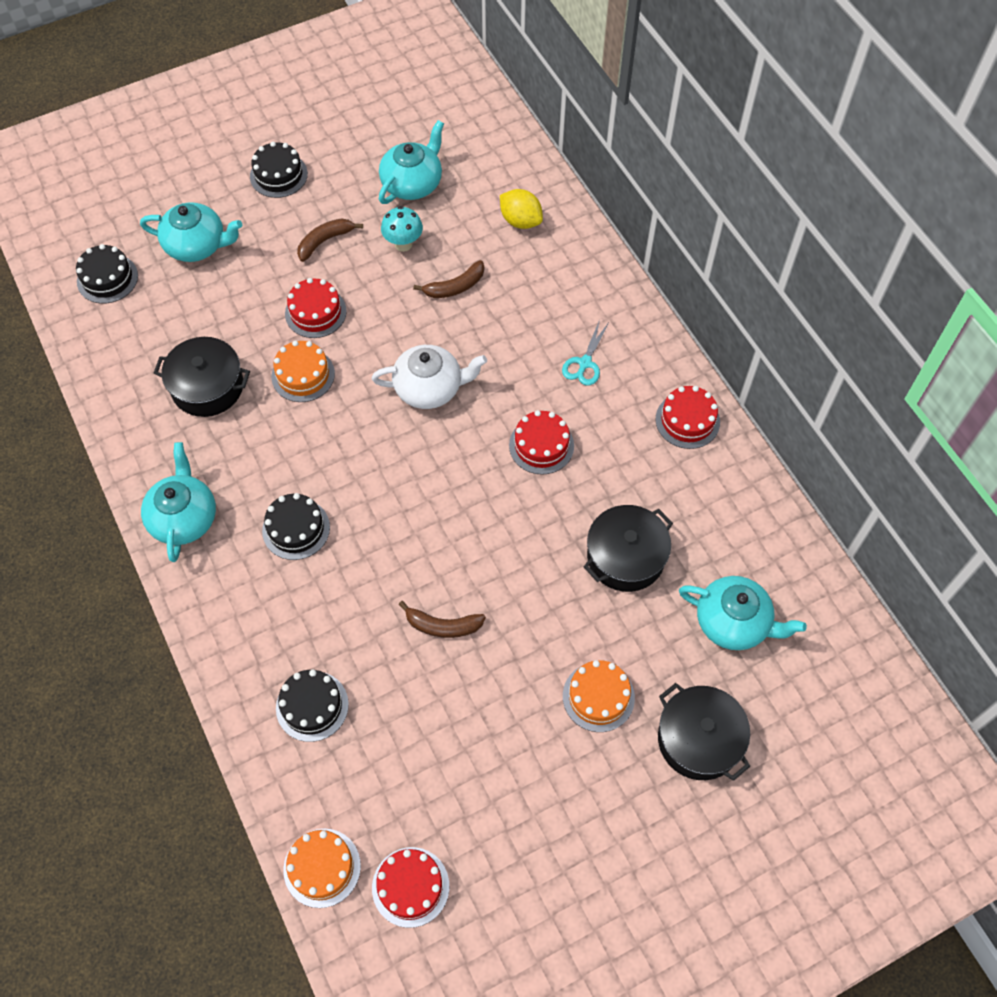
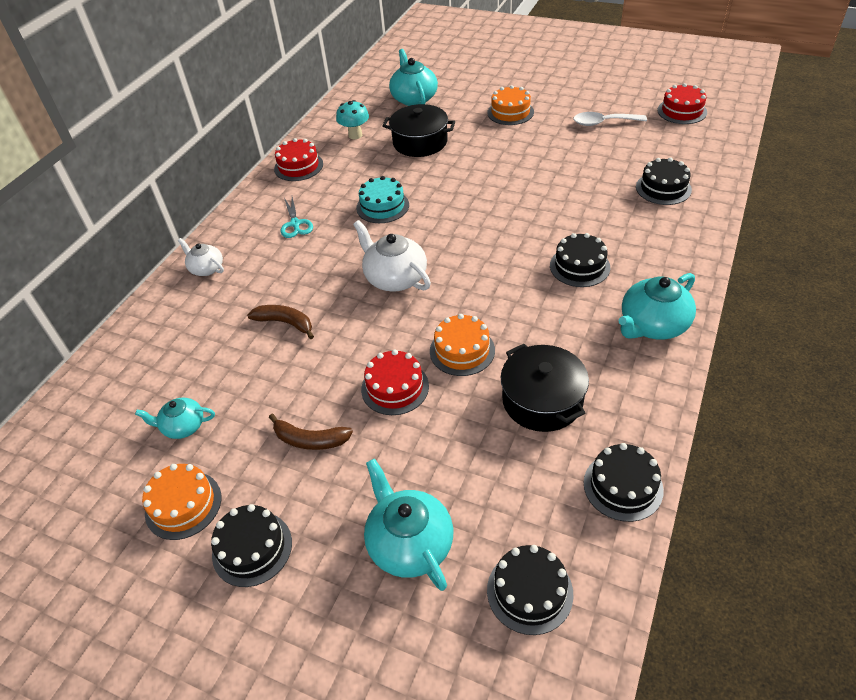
camera: 125 degrees left, 15 degrees down
(103, 375) = (623, 486): none -> black cake
(322, 867) = (722, 137): orange cake -> orange cake (183, 505)
(403, 244) = (266, 383): turquoise mushroom -> turquoise mushroom (355, 135)
(413, 183) = (183, 426): turquoise teapot -> turquoise teapot, size x0.60
(442, 626) = (549, 174): brown banana -> none
(477, 773) = (603, 123): none -> white spoon
(520, 221) = (178, 329): yellow lemon -> none
(541, 445) = (382, 206): red cake -> turquoise cake
(583, 270) = (206, 268): none -> white teapot
(585, 363) = (295, 224): turquoise scissors -> turquoise scissors turned 90 degrees clockwise
(699, 739) = (489, 81): black pot -> none

